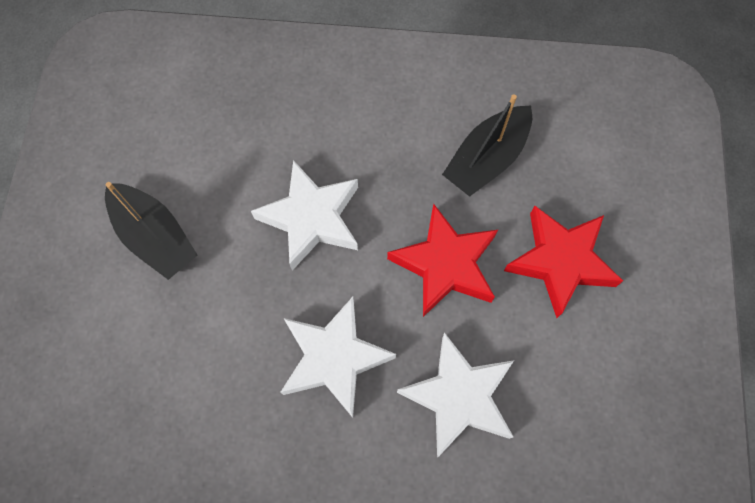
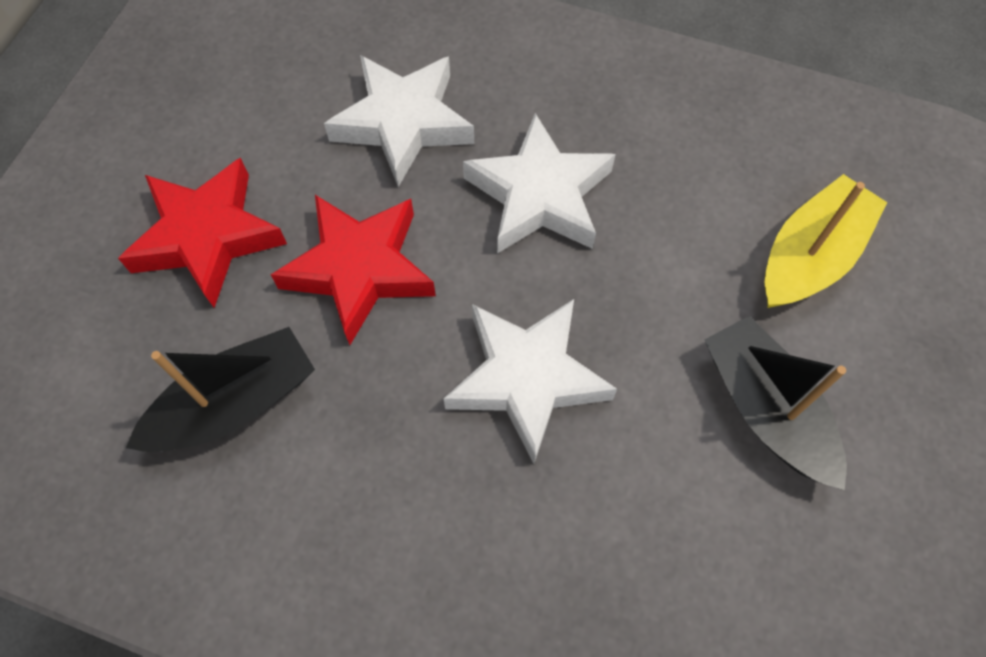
camera: 165 degrees left, 5 degrees down
(125, 358) = (810, 256): none -> yellow boat

